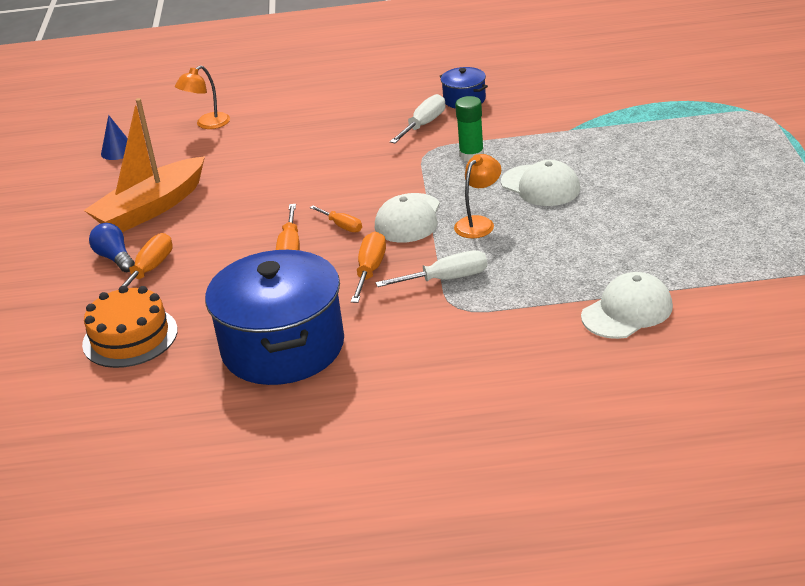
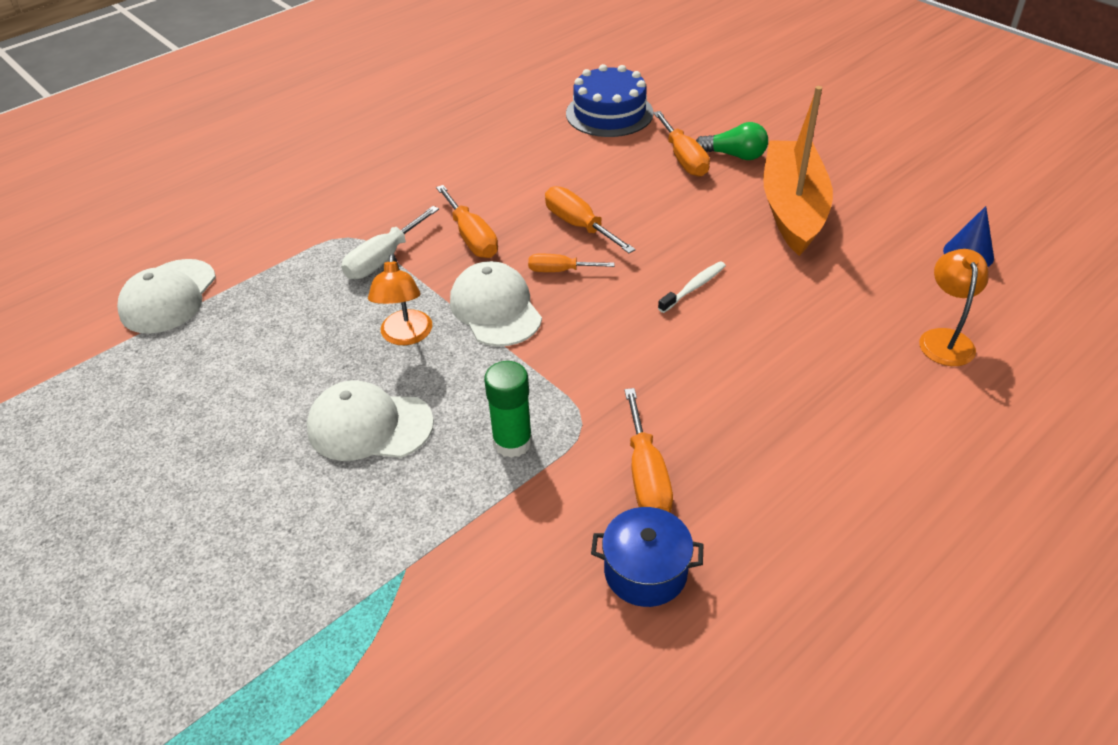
camera: 140 degrees right, 10 degrees up
(115, 258) = (734, 155): blue light bulb -> green light bulb
(130, 337) = (609, 113): orange cake -> blue cake
(281, 188) = (694, 287): none -> white toothbrush
(283, 347) = (472, 152): blue pot -> none
(424, 124) = (646, 476): white screwdriver -> orange screwdriver

